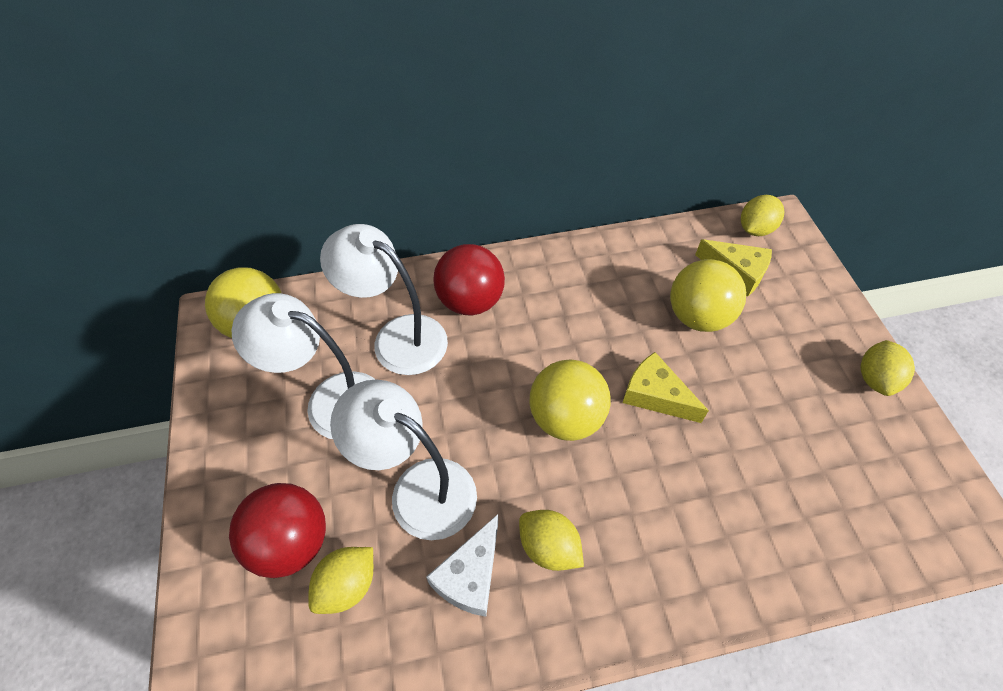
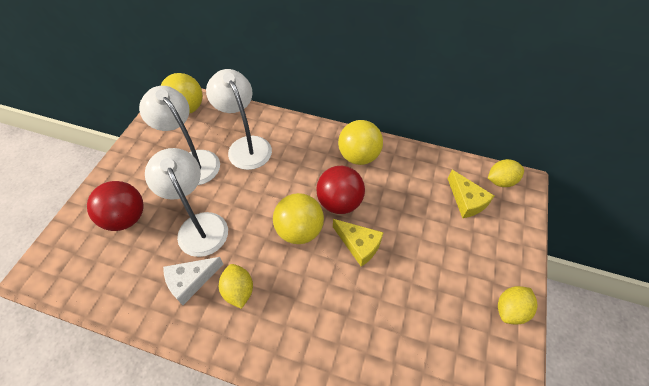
camera: 30 degrees right, 0 degrees up
(347, 586) = (134, 252): yellow lemon -> none
(470, 301) = (296, 145): red ball -> red ball (339, 202)
(655, 395) = (359, 245): yellow cheese -> yellow cheese turned 150 degrees clockwise
(698, 317) = (420, 214): yellow ball -> yellow ball (358, 156)

